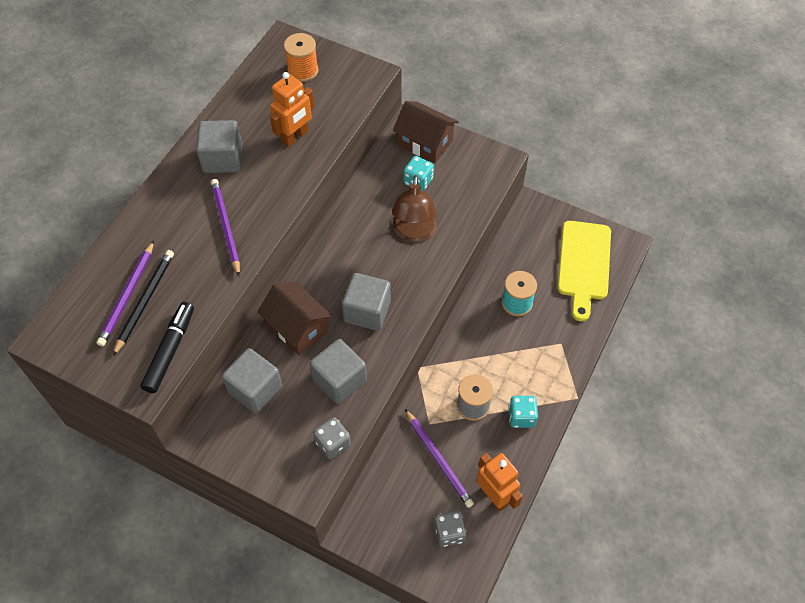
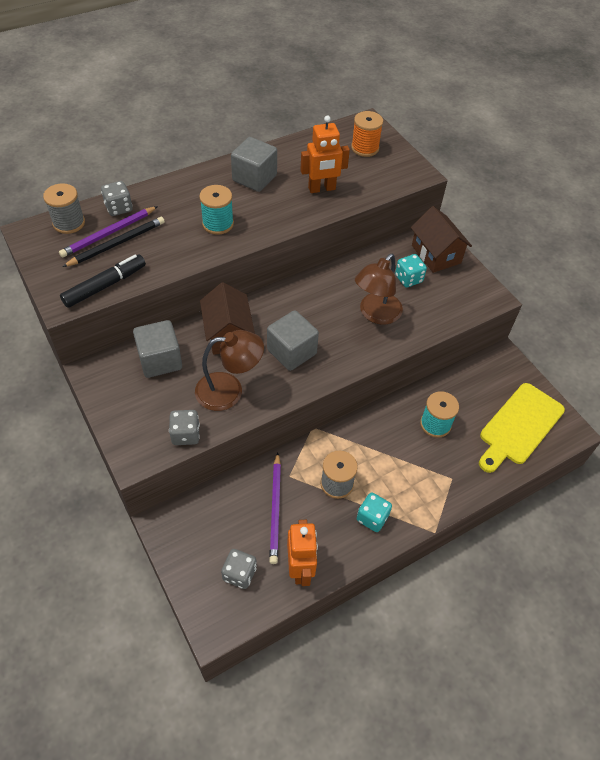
camera: 30 degrees right, 5 degrees down
(77, 306) = (69, 223): none -> grey spool
(114, 263) = (119, 208): none -> grey dice
(226, 227) = (218, 224): purple pencil -> turquoise spool
(339, 380) = (229, 390): grey cube -> brown lamp

